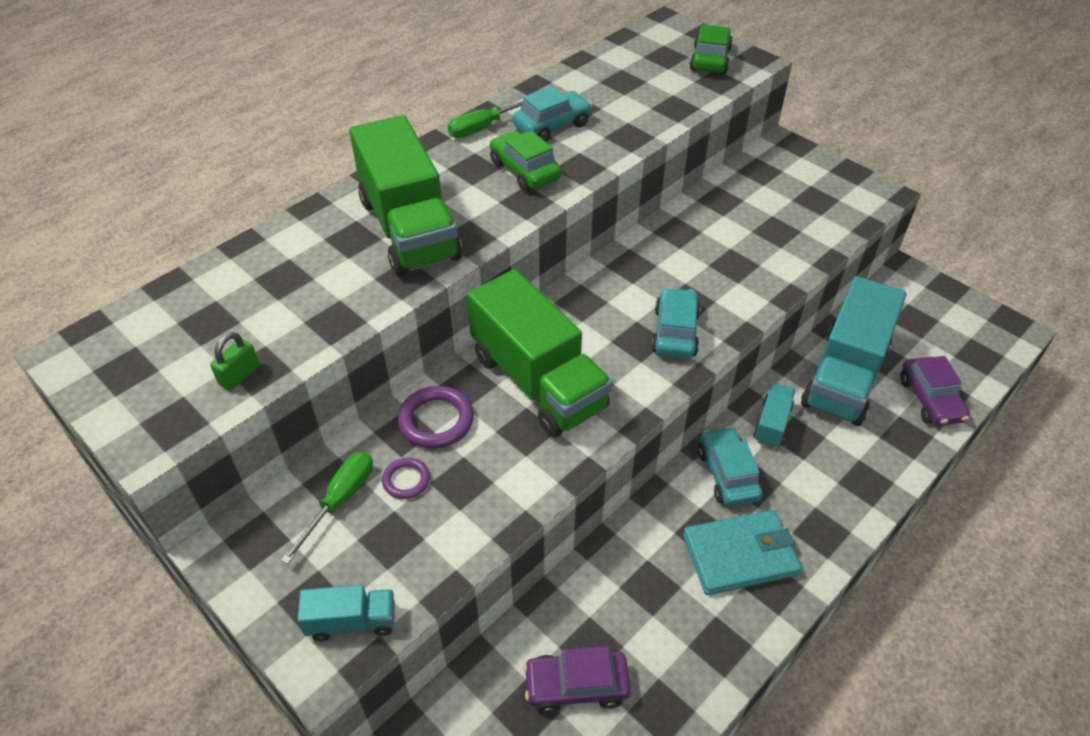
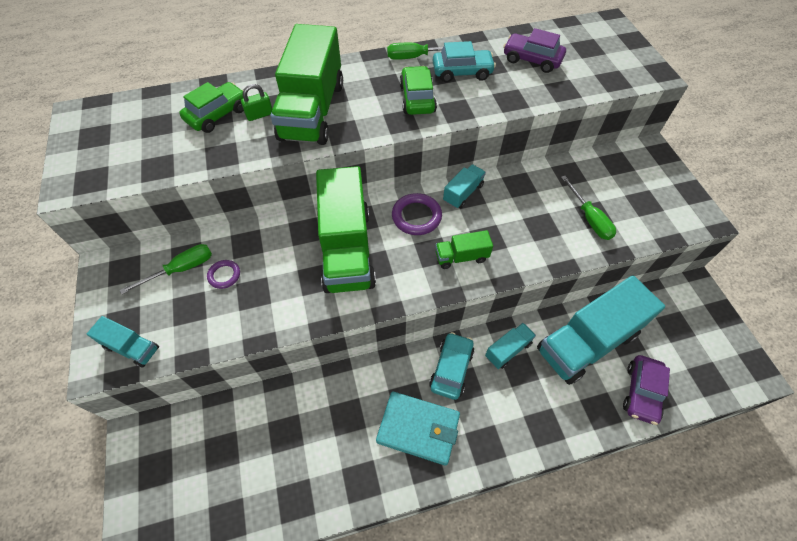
camera: 30 degrees right, 10 degrees up
(239, 375) = (144, 166): green padlock -> green padlock (259, 115)
(436, 420) = (269, 245): purple ring -> purple ring (416, 216)
(576, 686) = (259, 453): purple car -> purple car (532, 60)
(623, 265) = (463, 193): none -> turquoise truck
(675, 332) = (461, 257): turquoise car -> green truck
(710, 60) = (620, 61): green car -> green car (217, 114)
(775, 237) = (589, 218): none -> green screwdriver

